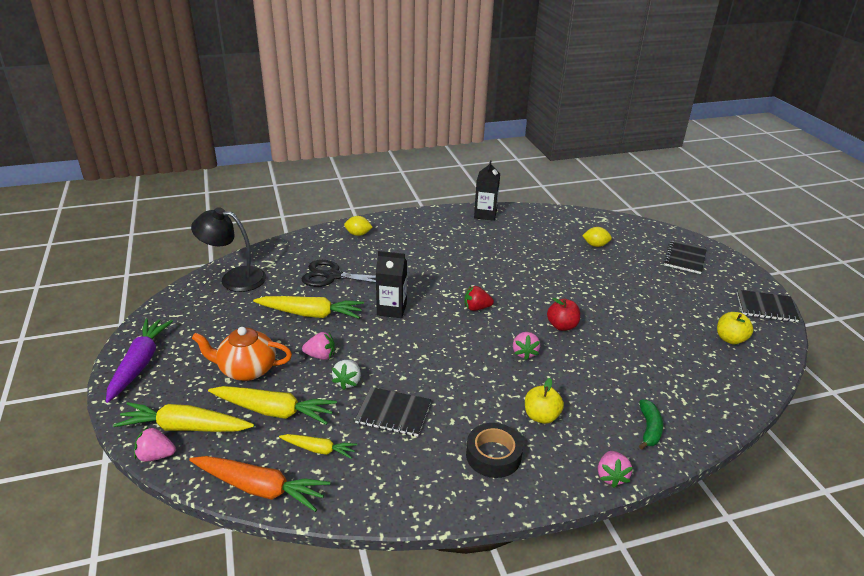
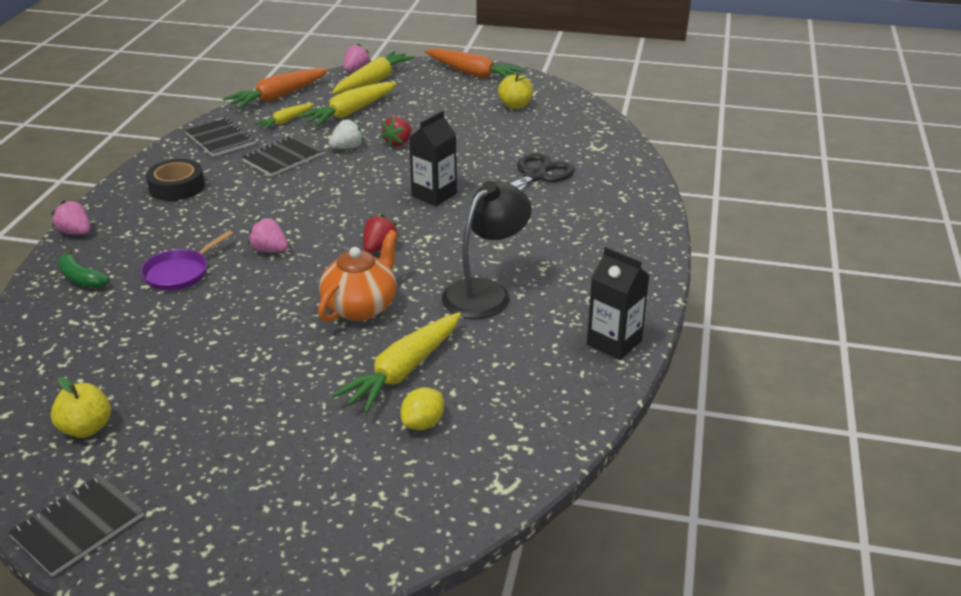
camera: 120 degrees right, 0 degrees up
(140, 364) = (473, 73): purple carrot -> orange carrot
(234, 278) = (579, 125): black lamp -> black lamp (485, 292)
(247, 370) = (416, 110): orange teapot -> orange teapot (361, 307)
(310, 314) = (472, 151): yellow carrot -> yellow carrot (404, 371)
(320, 356) = (398, 143): pink strawberry -> red strawberry
(348, 382) = (347, 147): white strawberry -> white strawberry turned 105 degrees clockwise
(358, 234) = (627, 214): yellow lemon -> none
(541, 416) = (180, 225): yellow apple -> yellow apple (515, 106)
(562, 326) = (280, 295): red apple -> none
(589, 381) = (180, 273): none -> purple pan
(684, 258) = (286, 518): black notebook -> black notebook (221, 139)

